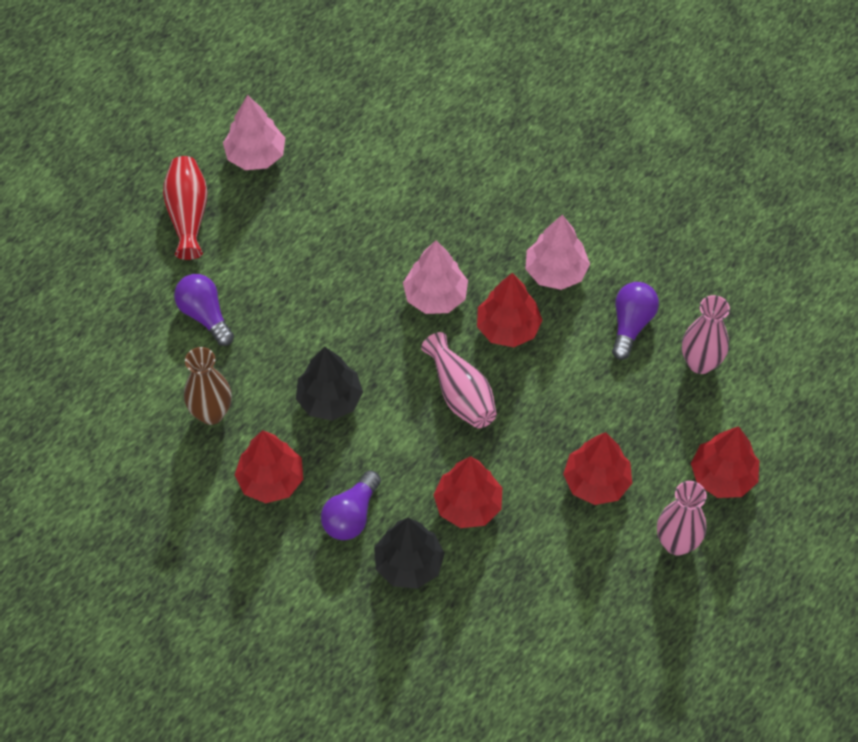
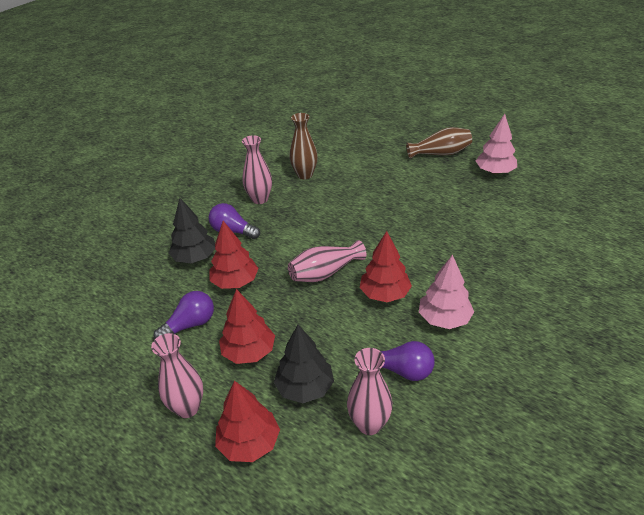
camera: 90 degrees right, 20 degrees down
(188, 214) = (440, 153): red vase -> brown vase
(205, 315) = (371, 166): purple light bulb -> purple light bulb (190, 325)
(271, 480) = (260, 199): red tree -> pink vase
(329, 399) = (316, 216): black tree -> black tree (305, 388)
(435, 296) = (405, 255): pink tree -> none

